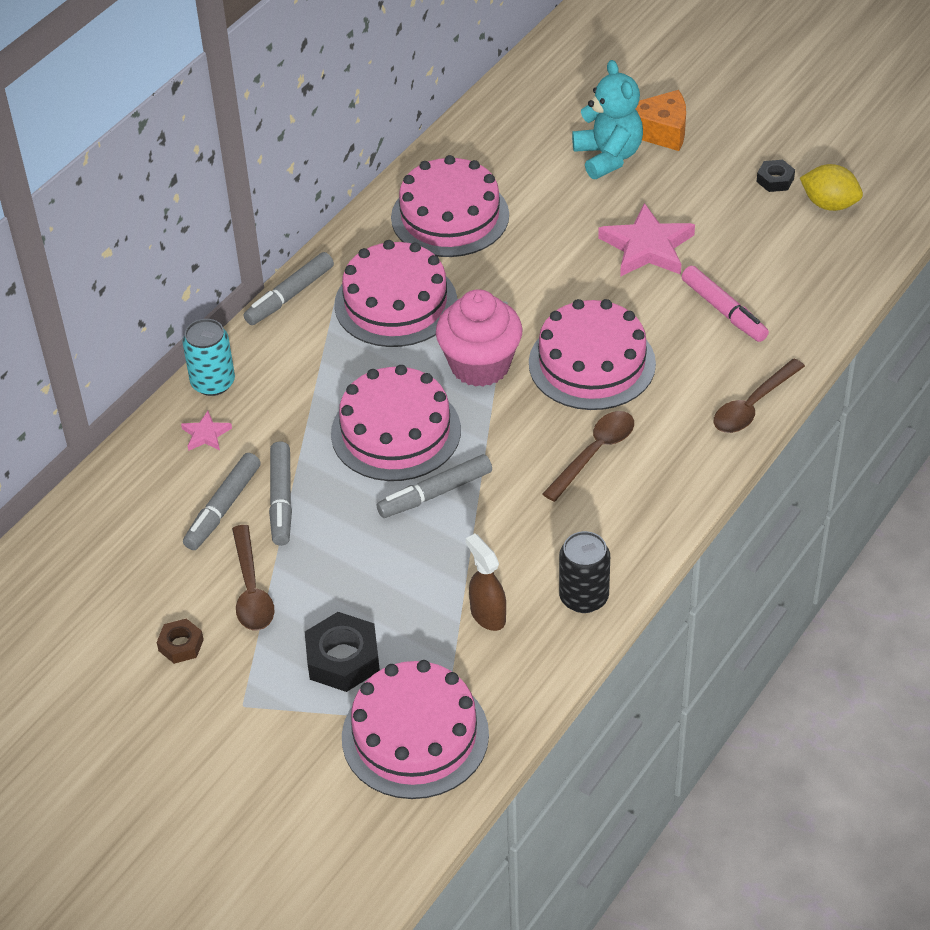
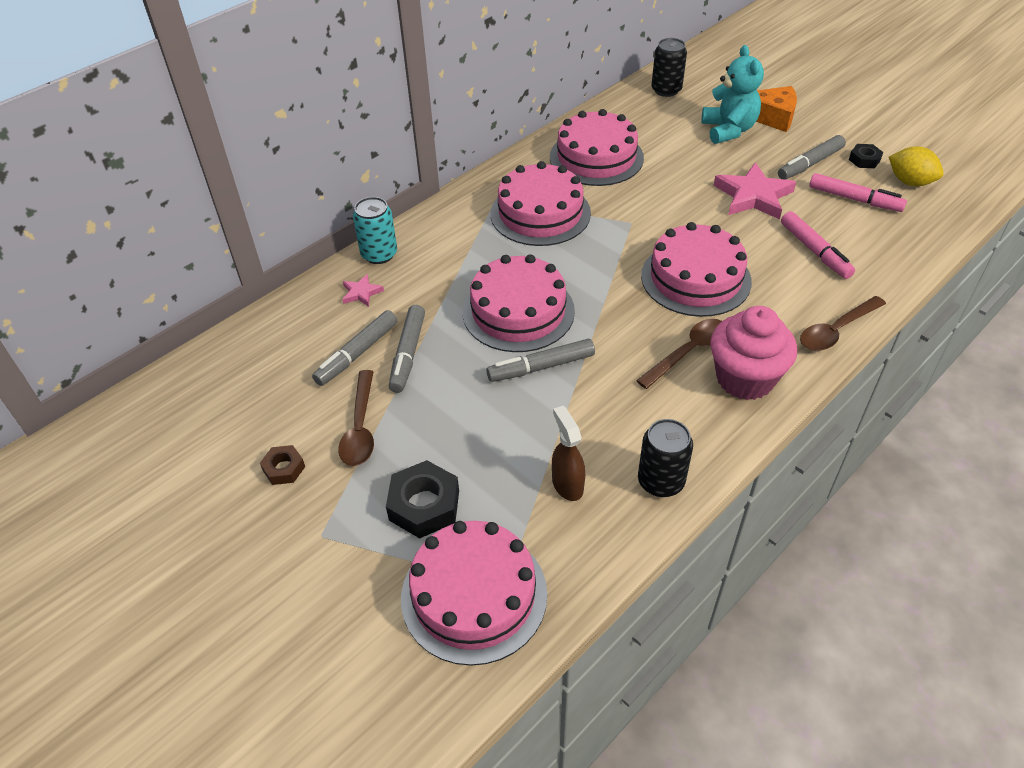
camera: 10 degrees right, 0 degrees up
(290, 295) = (458, 198): grey marker -> grey marker (810, 164)
(480, 365) = (600, 268): pink cupcake -> pink cupcake (745, 379)
(522, 105) = (666, 90): none -> black can
(765, 236) = (854, 199): none -> pink marker

